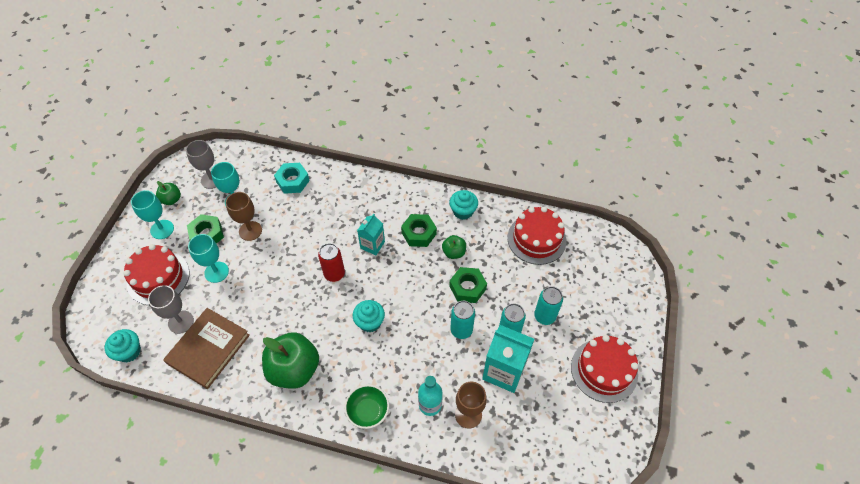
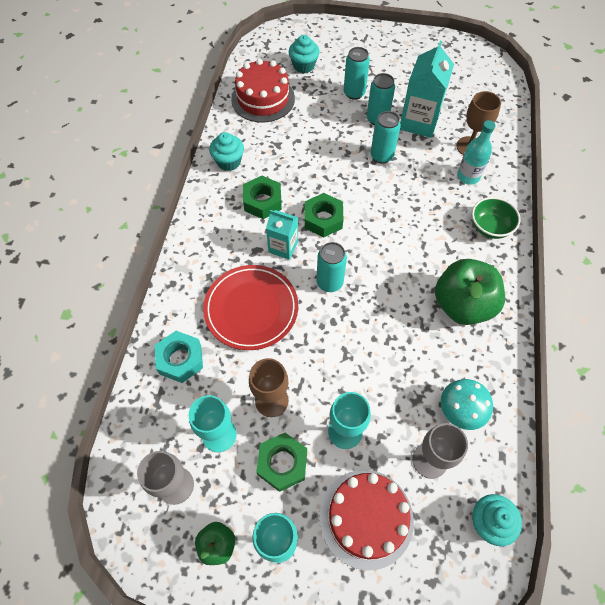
camera: 95 degrees left, 5 degrees up
(208, 349) = (460, 411): brown book -> turquoise mushroom
(322, 222) = (251, 309): none -> red plate
(334, 274) = (329, 282): red can -> turquoise can
(370, 322) = (388, 237): turquoise cupcake -> turquoise cupcake (304, 66)
(454, 252) = (286, 167): green apple -> none
(467, 288) = (330, 153): green nut -> green nut (323, 219)
(604, 370) = (401, 55): red cake -> none

